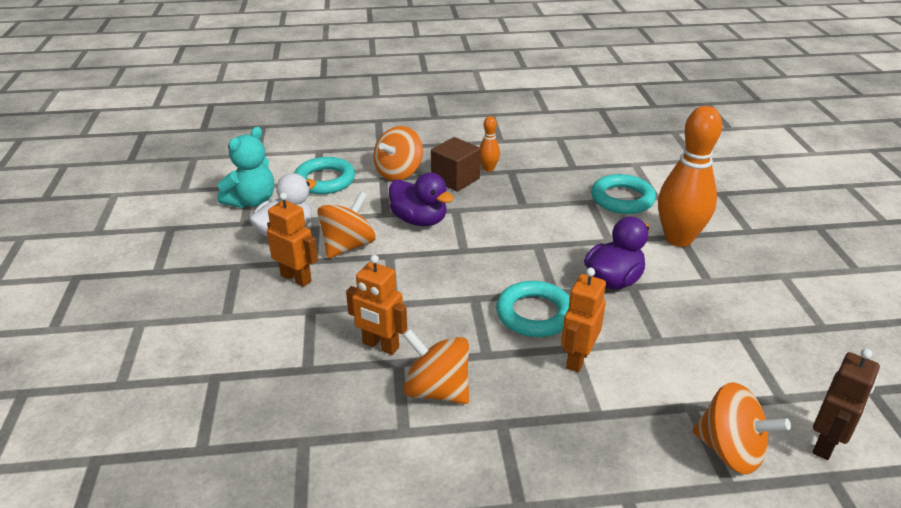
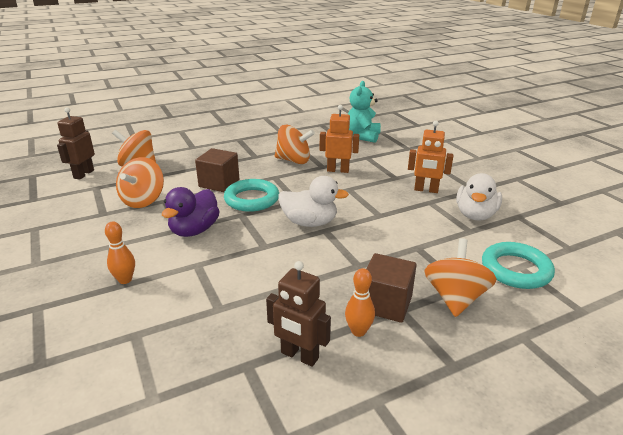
camera: 160 degrees right, 5 degrees down
(252, 201) = (542, 234): turquoise teddy bear -> turquoise teddy bear (363, 136)
(348, 246) = (417, 215): orange spinning top -> orange spinning top (143, 200)
(419, 220) = (382, 247): purple duck -> none
(476, 262) = (309, 222): none -> white duck
(536, 165) = (299, 356): none -> brown robot
(577, 359) = (219, 183): orange robot -> brown cube
(622, 199) = (179, 320): turquoise ring -> none
(678, 239) = (125, 280): orange bowling pin -> orange bowling pin, size x0.46

